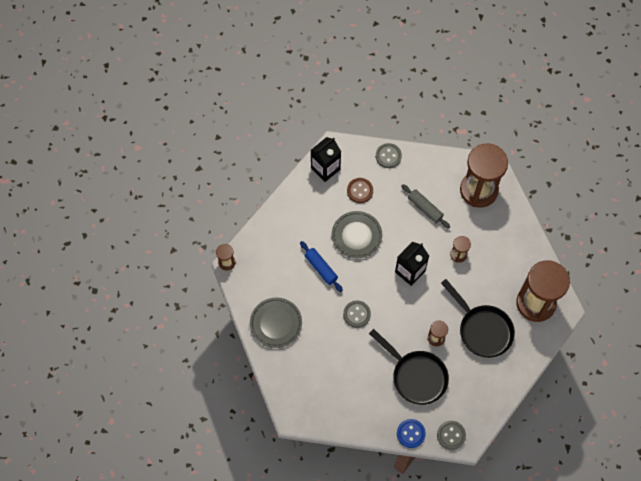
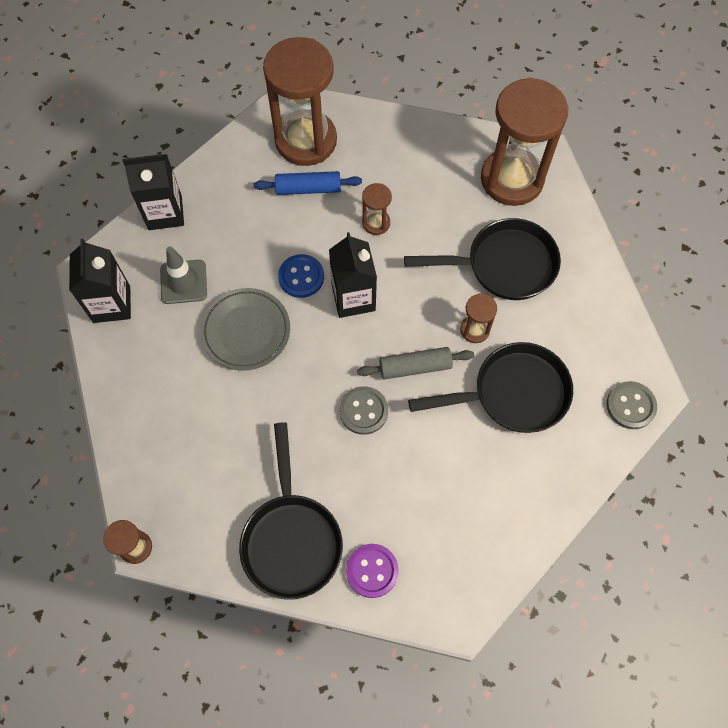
camera: 55 degrees left, 0 degrees up
(276, 323) = (291, 539): grey plate -> black pan
(286, 367) = (372, 571): none -> purple button
(321, 268) = (256, 413): blue rolling pin -> blue rolling pin (308, 189)
(360, 191) = (183, 282): brown button -> grey traffic cone
(388, 156) = (165, 213): grey button -> black carton
(410, 433) = (594, 459): blue button -> blue button (301, 277)
(425, 208) = (278, 219): grey rolling pin -> grey rolling pin (415, 367)

